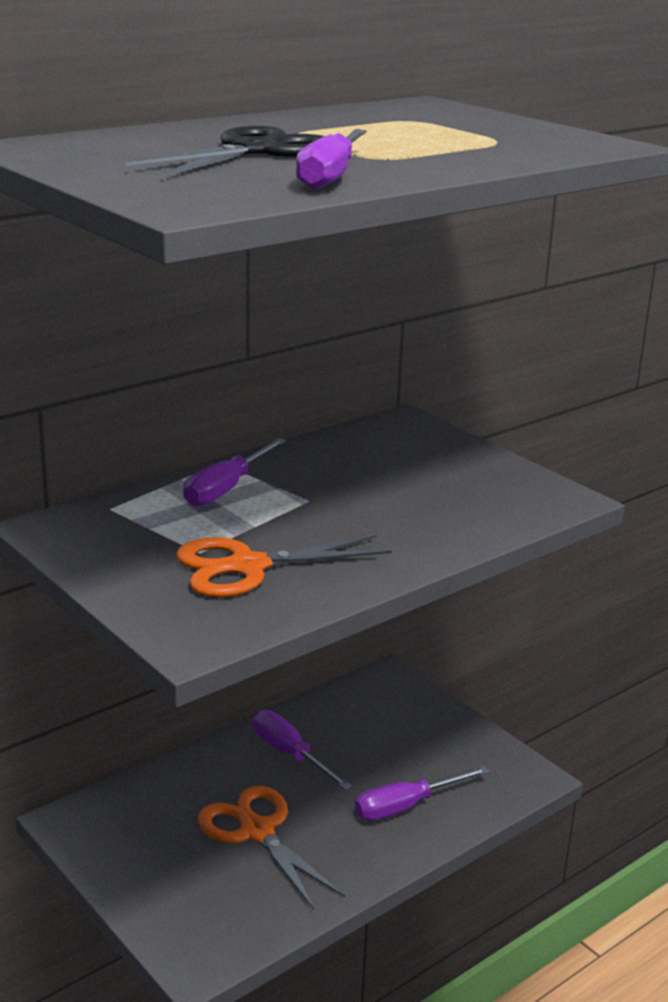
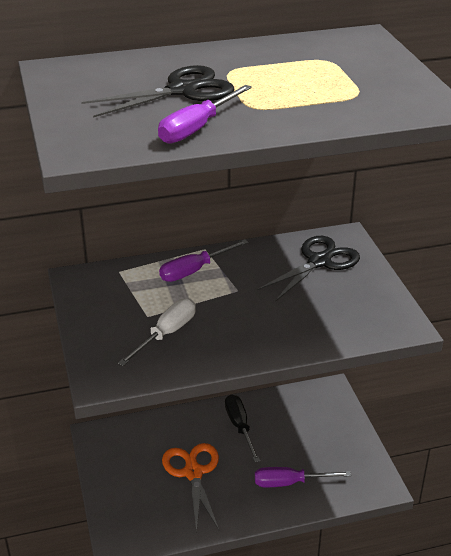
camera: 25 degrees right, 10 degrees up
(247, 567) = (166, 334): orange scissors -> white screwdriver
(289, 754) = (240, 427): purple screwdriver -> black screwdriver
(394, 451) = (319, 261): none -> black scissors

